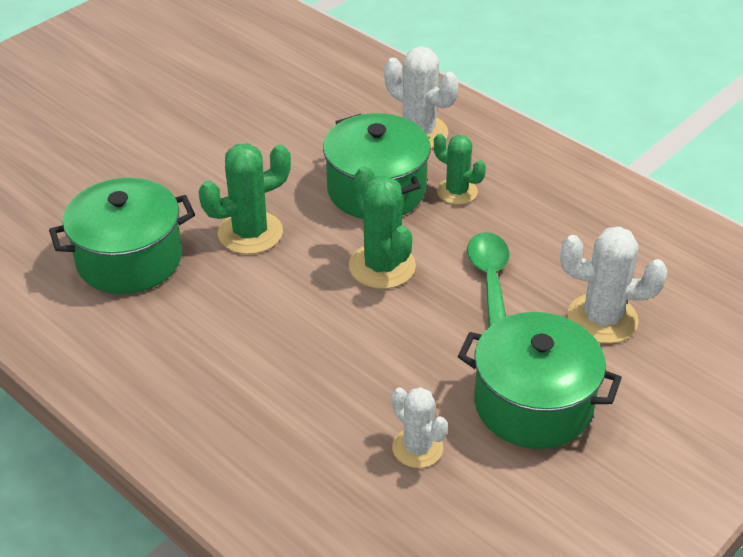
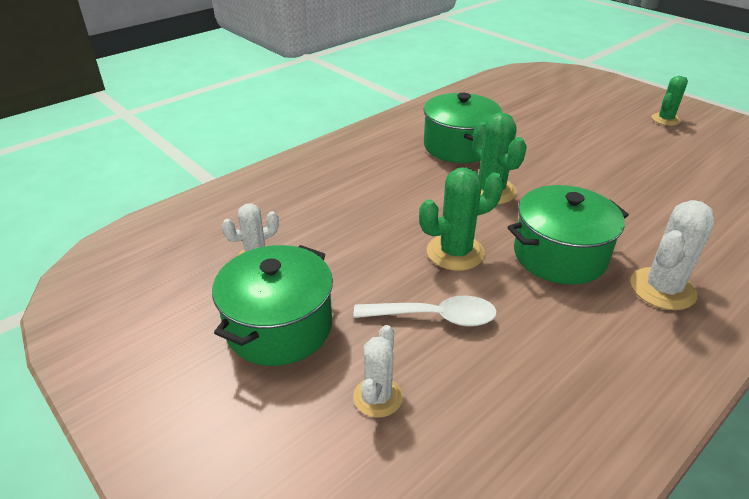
camera: 95 degrees right, 5 degrees down
(457, 192) = (570, 308): green cactus -> green cactus (665, 119)
(490, 282) = (435, 317): green spoon -> white spoon
(602, 319) = (378, 397): white cactus -> white cactus, size x0.66

